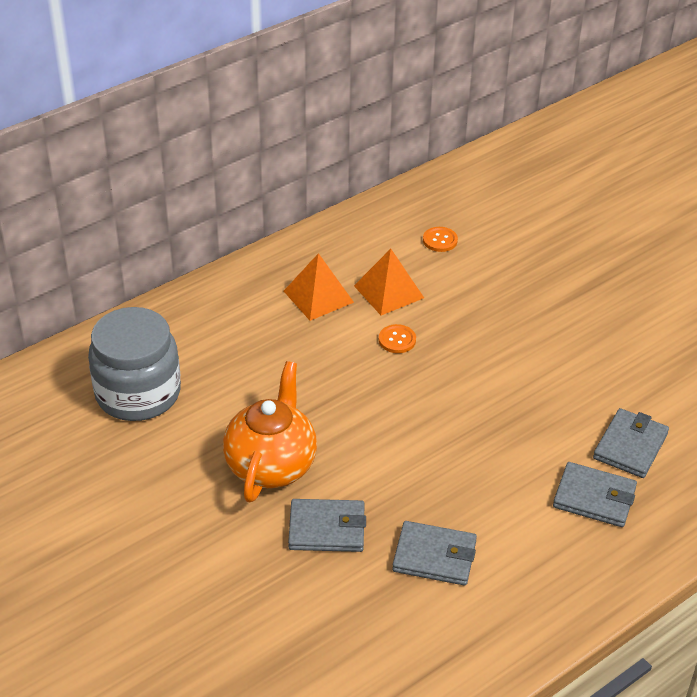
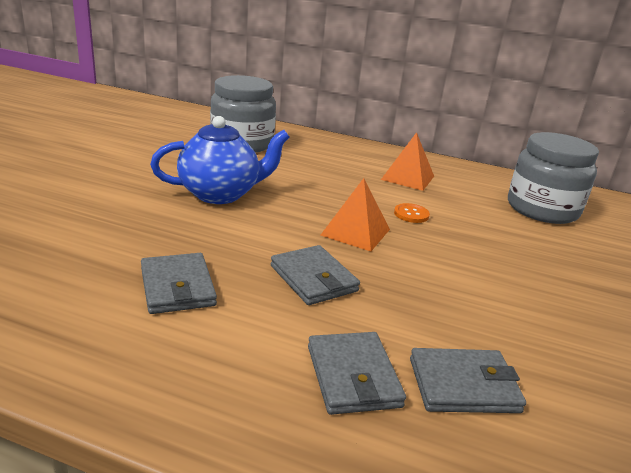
camera: 55 degrees right, 15 degrees down
(271, 465) = (220, 194): orange teapot -> blue teapot
(327, 529) = (171, 228): grey wallet -> grey wallet (313, 278)
(388, 292) = (454, 201): orange pyramid -> orange pyramid (355, 232)
(440, 240) = (542, 209): orange button -> grey jar

